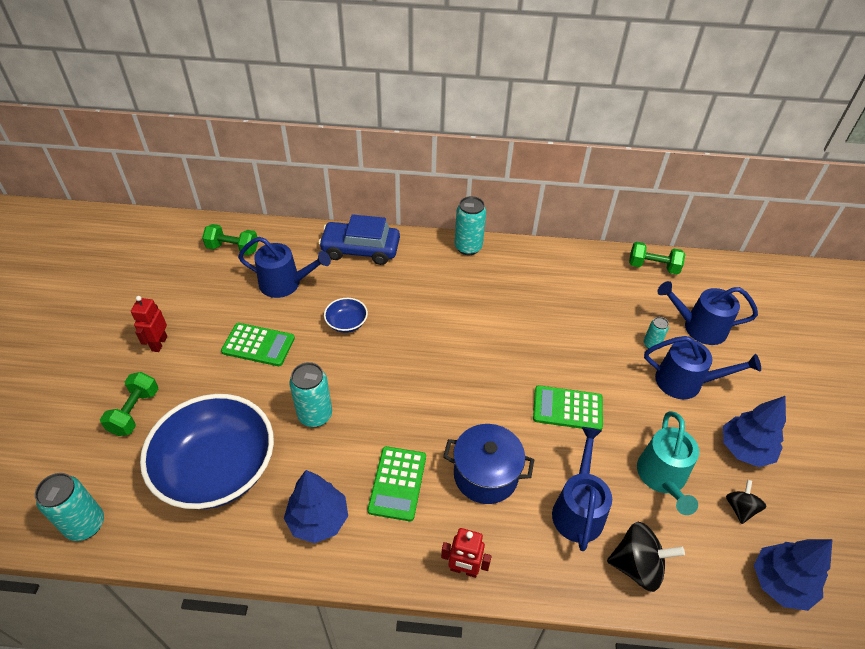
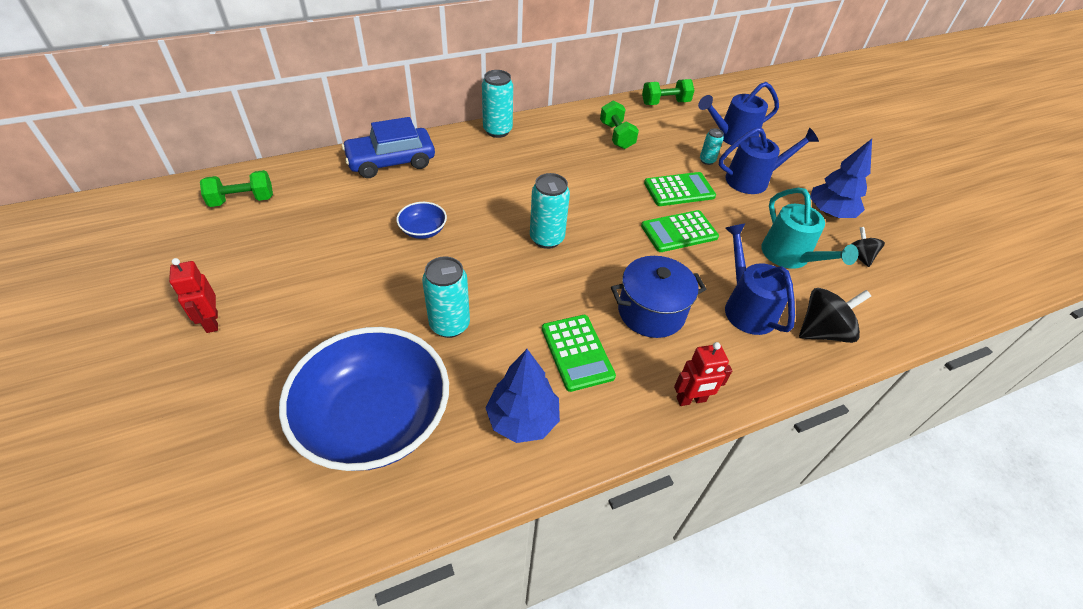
camera: 30 degrees left, 0 degrees up
(86, 525) = (243, 553): turquoise can -> turquoise can (547, 239)
(135, 412) = (228, 404): green dumbbell -> green dumbbell (616, 136)
(258, 345) = (338, 282): green calculator -> green calculator (679, 190)
(285, 284) = (329, 215): blue watering can -> none
(780, 583) = (924, 298): blue tree -> none

